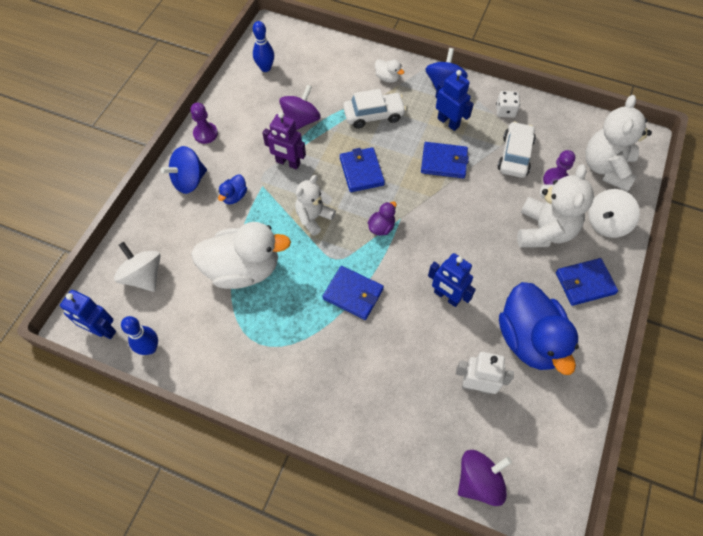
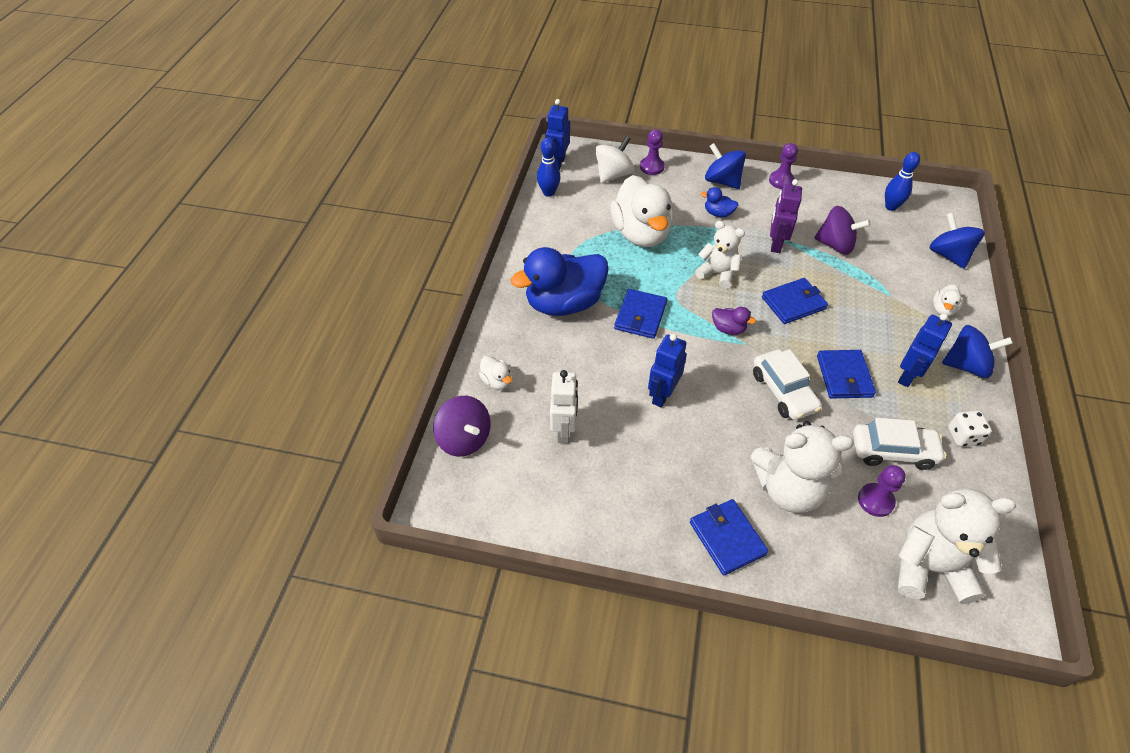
camera: 80 degrees right, 10 degrees down
(144, 237) = (652, 167): none -> purple pawn
(331, 53) = (948, 255): none -> blue spinning top
(374, 115) = (878, 304): white car -> white car (783, 391)
(413, 441) = (497, 381): none -> white duck
(529, 339) = (631, 478): blue duck -> blue duck (564, 303)
(606, 223) = (831, 566): white spinning top -> none

